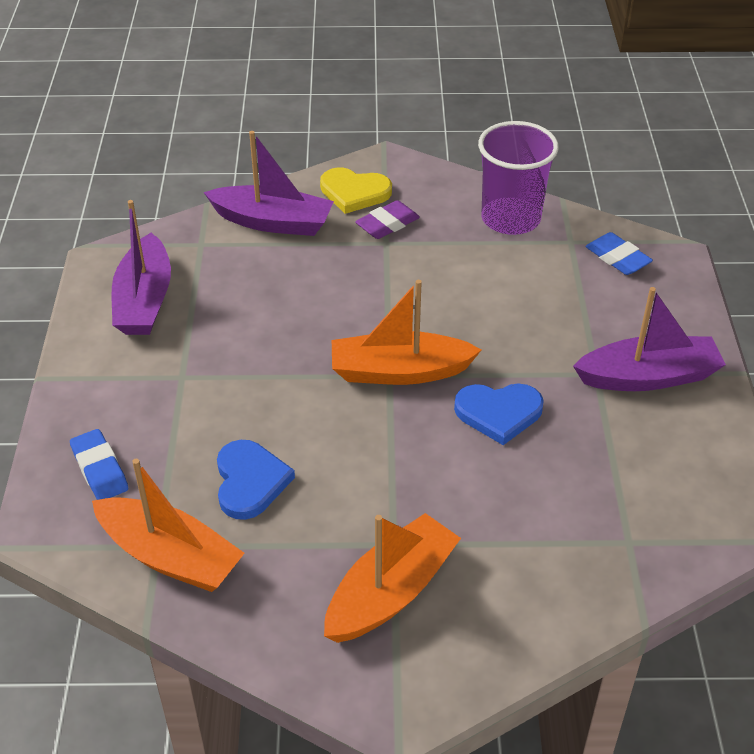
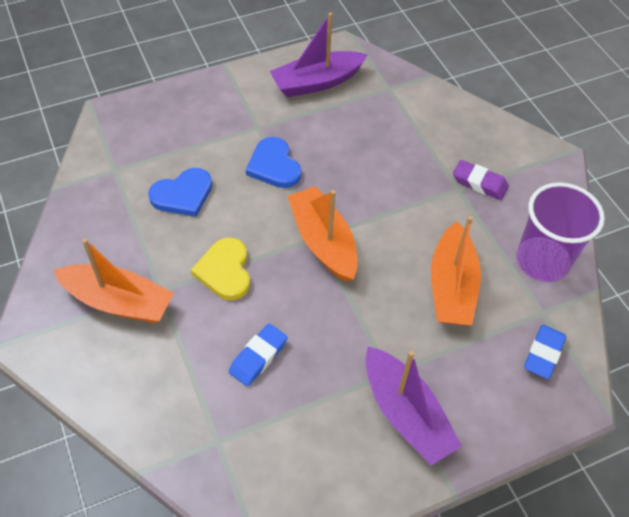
camera: 65 degrees right, 10 degrees up
(100, 469) = (162, 120): blue eraser -> blue eraser (258, 357)
(170, 556) = (108, 178): orange boat -> orange boat (451, 286)
(273, 222) = (437, 117): purple boat -> none
(354, 192) = (503, 151): yellow heart -> yellow heart (225, 271)
(499, 413) = (311, 317): blue heart -> blue heart (274, 166)

